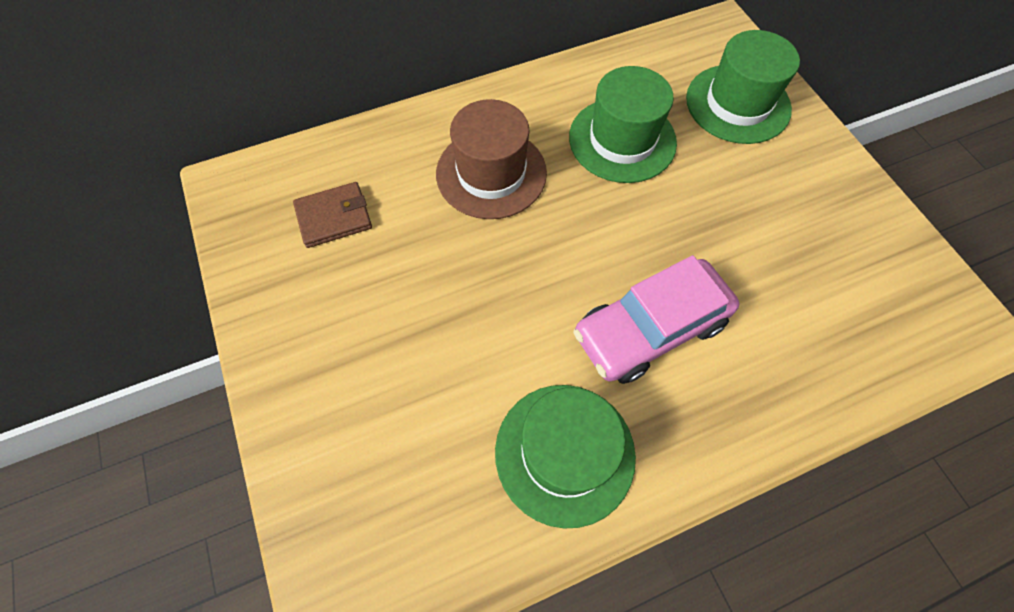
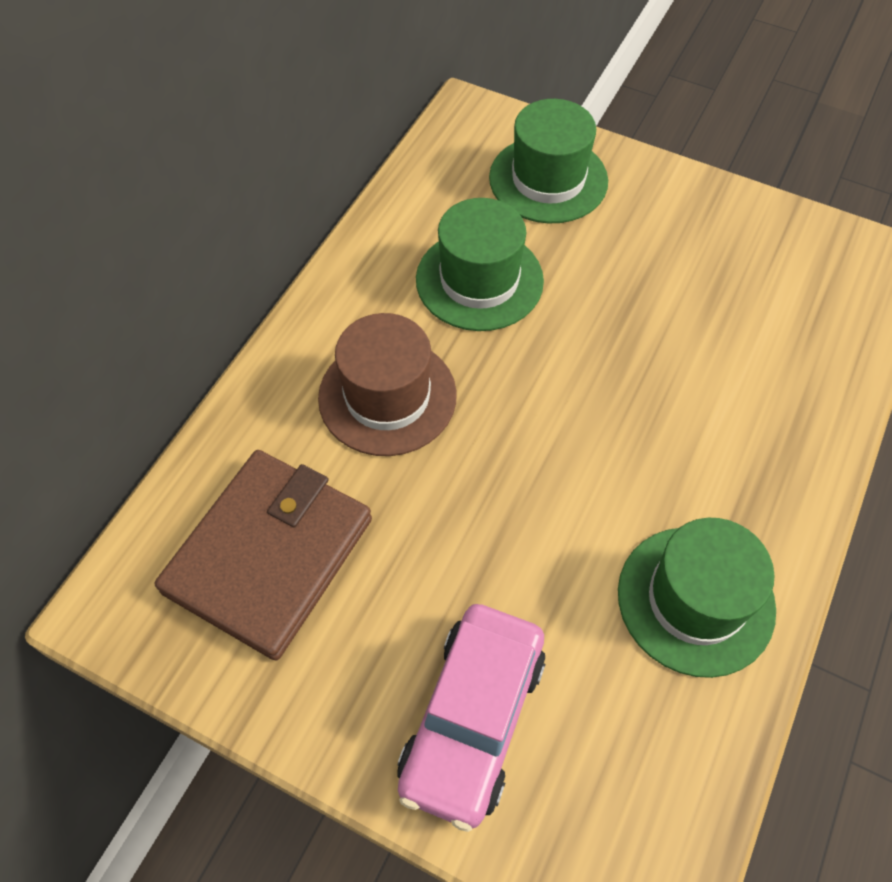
camera: 40 degrees left, 5 degrees down
(334, 217) = (269, 555): brown wallet -> brown wallet, size x1.97
(649, 329) = (662, 438): pink car -> pink car (472, 719)

